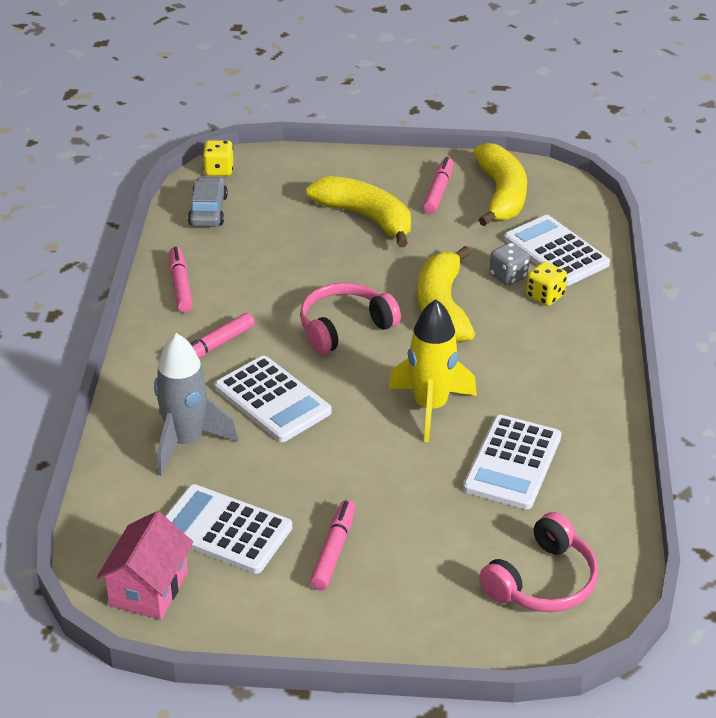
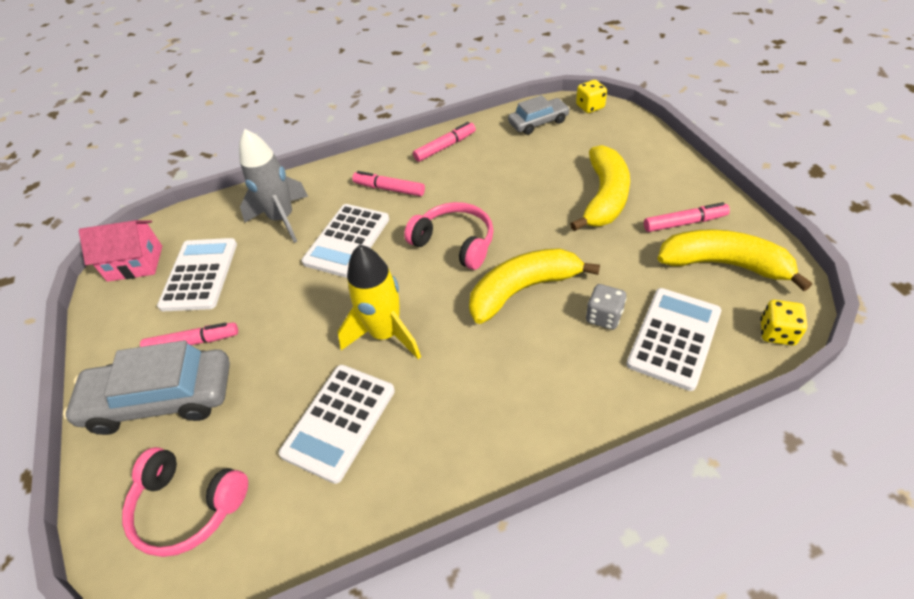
camera: 70 degrees right, 10 degrees up
(398, 586) = (161, 399): none -> grey car
(501, 195) = (723, 264): yellow banana -> yellow banana turned 135 degrees counterclockwise
(512, 463) = (339, 421): white calculator -> white calculator turned 60 degrees counterclockwise
(545, 296) = (596, 355): yellow dice -> yellow dice (777, 333)

